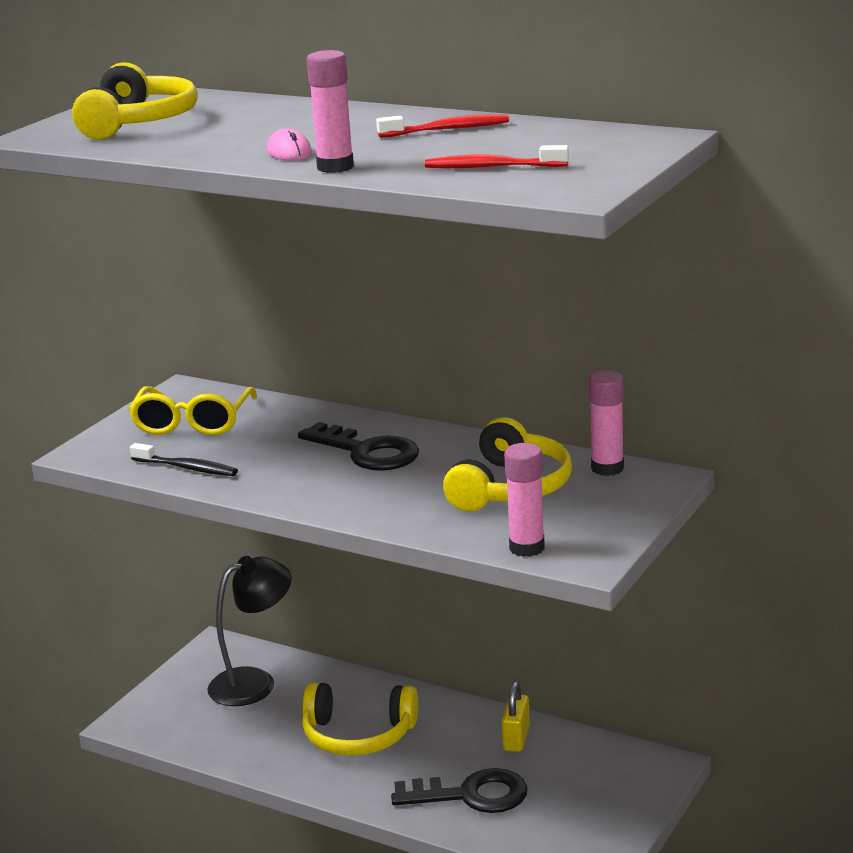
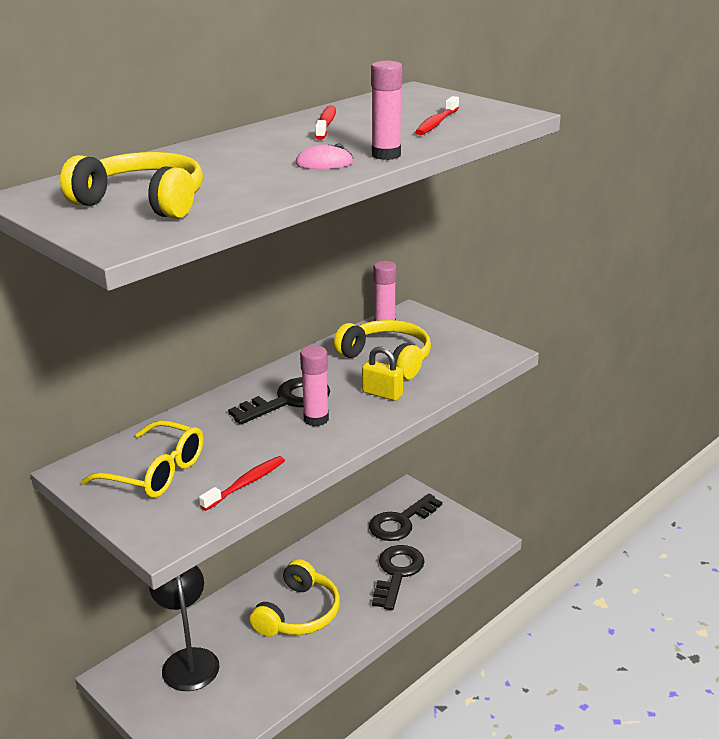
camera: 75 degrees left, 5 degrees up
(187, 468) = (246, 483): black toothbrush -> red toothbrush
(516, 738) = (347, 541): yellow padlock -> yellow padlock (382, 394)
(527, 548) = (474, 367): pink glue stick -> pink glue stick (316, 419)
(584, 775) = (401, 522): none -> black key

